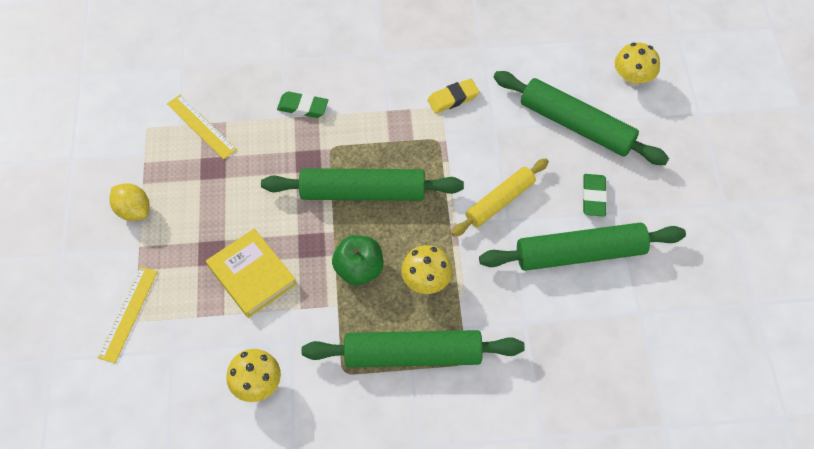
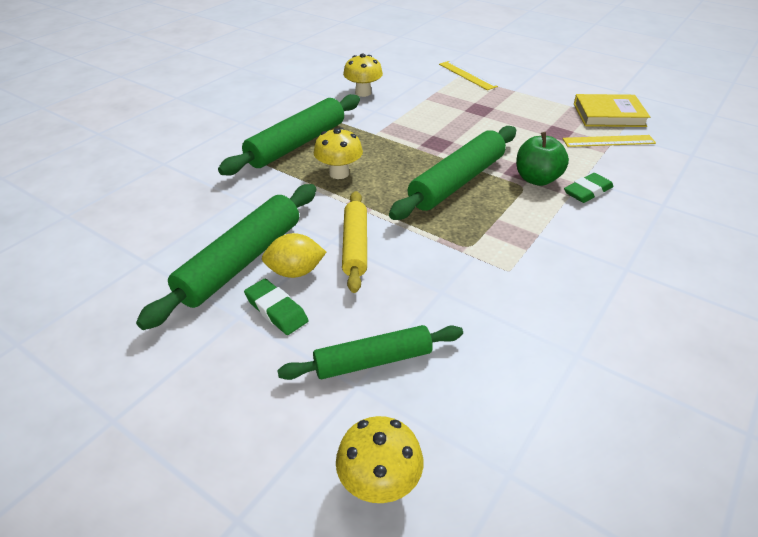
camera: 130 degrees right, 20 degrees down
(134, 210) = (548, 97): yellow lemon -> yellow lemon (295, 272)
(252, 275) = (442, 115): yellow book -> yellow book (609, 115)
(359, 269) = (390, 152): green apple -> green apple (537, 179)
(453, 98) = (513, 285): yellow eraser -> none
(576, 125) = (373, 361): green rolling pin -> green rolling pin, size x0.64

